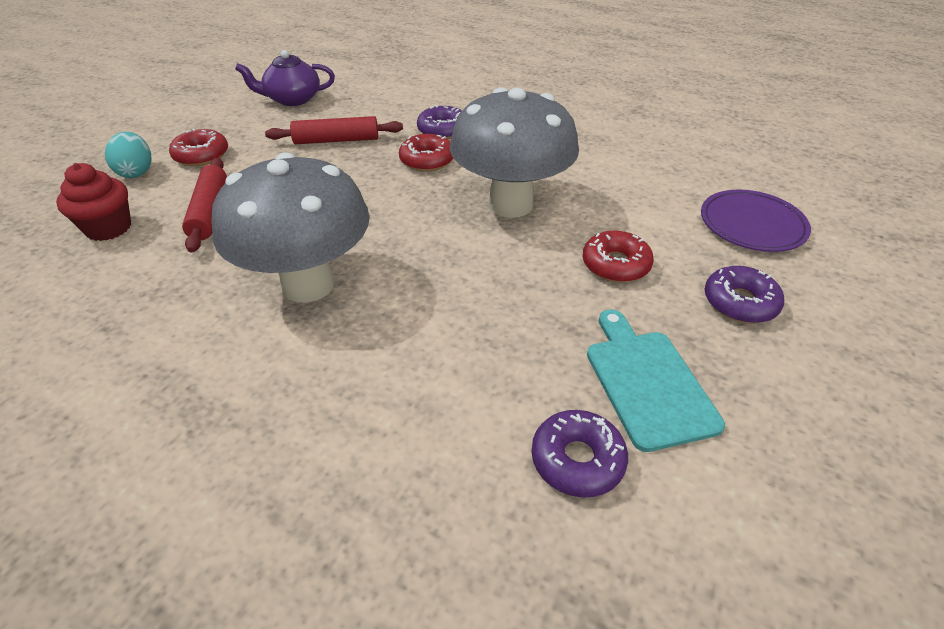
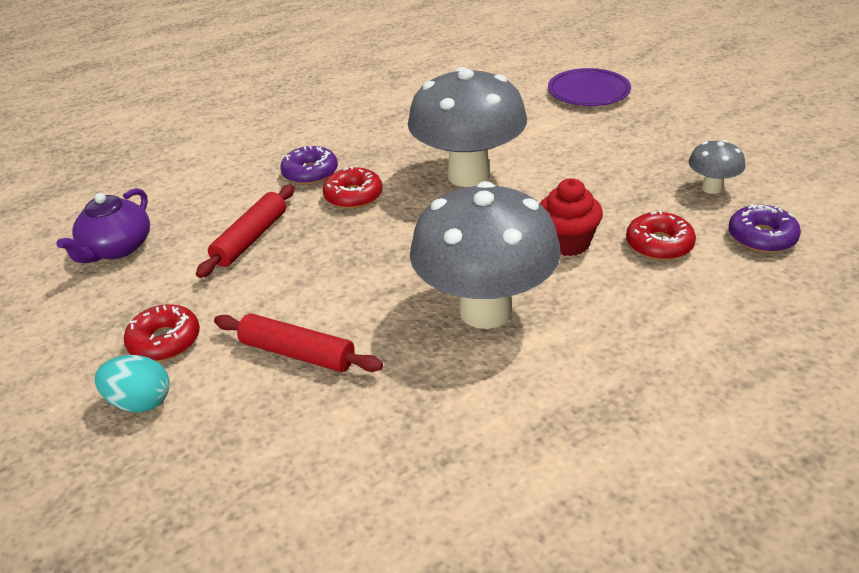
camera: 55 degrees left, 5 degrees down
(109, 228) = (250, 440): red cupcake -> red cupcake (567, 243)
(615, 265) = (586, 157): red donut -> red donut (659, 244)
(647, 382) = (711, 188): turquoise cutting board -> grey mushroom
(740, 303) = (662, 128): purple donut -> none

